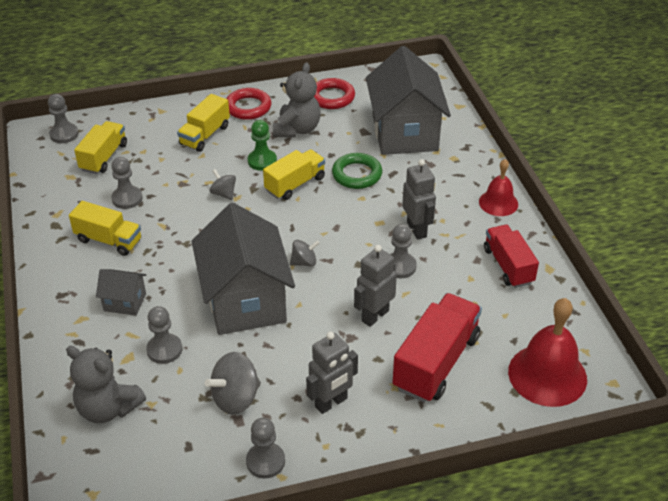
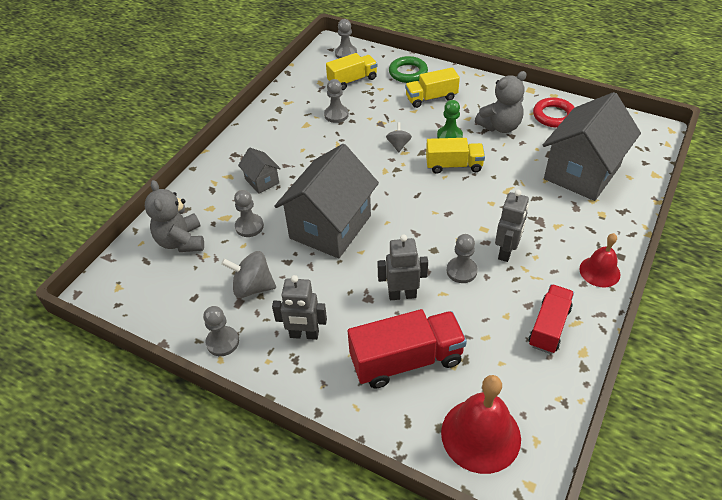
camera: 45 degrees right, 5 degrees up
(109, 240) = (296, 136): yellow truck -> none
(248, 107) = (482, 93): red ring -> none
(304, 262) = (397, 224): grey spinning top -> none
(357, 174) = (507, 183): green ring -> green ring (408, 73)

